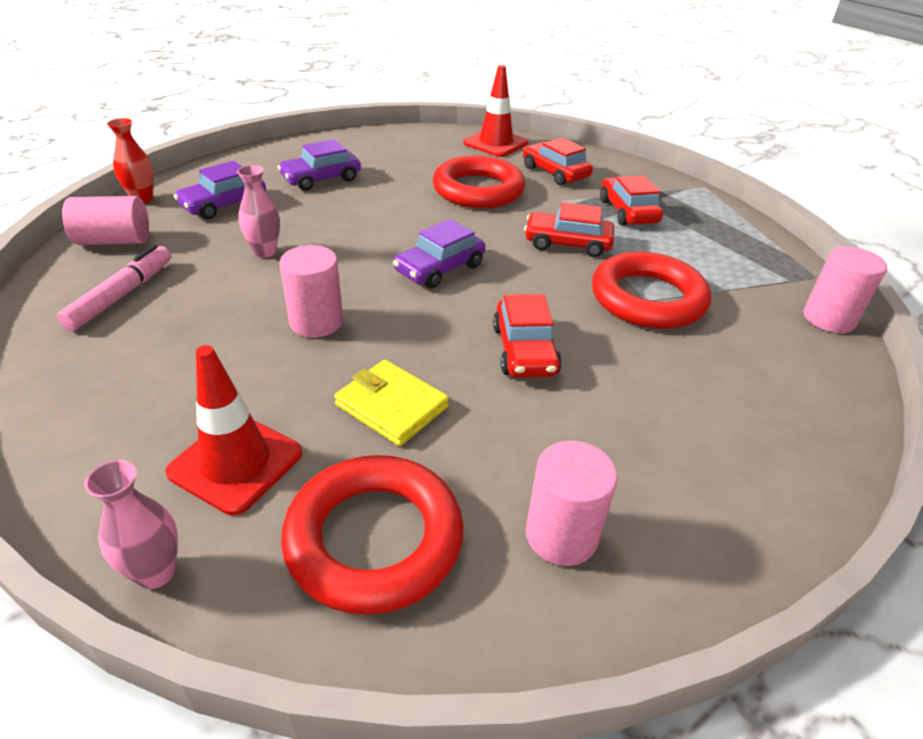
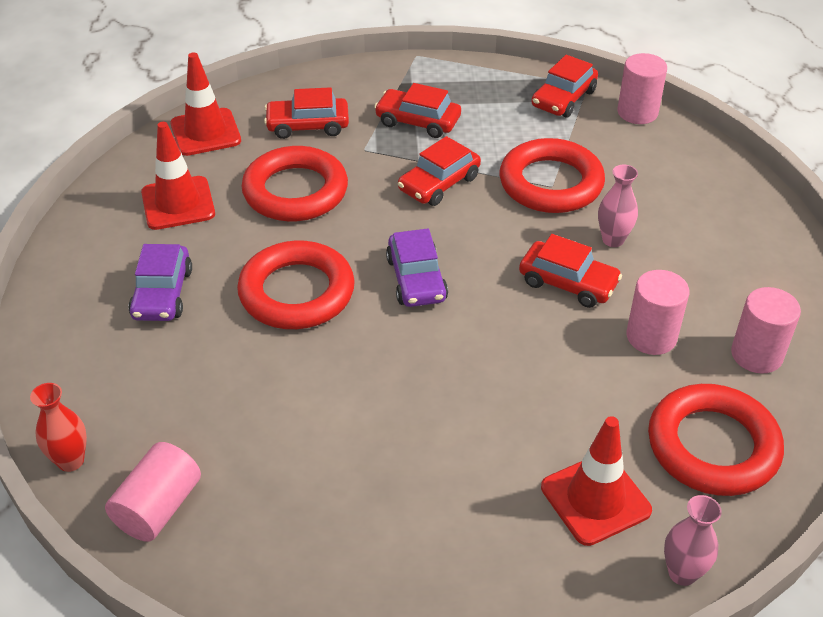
camera: 55 degrees left, 5 degrees up
(122, 295) = (287, 523): pink marker -> none
(224, 204) = (152, 392): purple car -> none
(265, 252) = (288, 389): pink vase -> pink vase (613, 240)
(316, 322) = (441, 391): pink cylinder -> pink cylinder (651, 337)
(371, 223) = (297, 292): none -> red ring
(391, 406) = (585, 386): yellow wallet -> none
(414, 157) = (178, 203): none -> red traffic cone
(774, 270) = (563, 98): none -> red car

